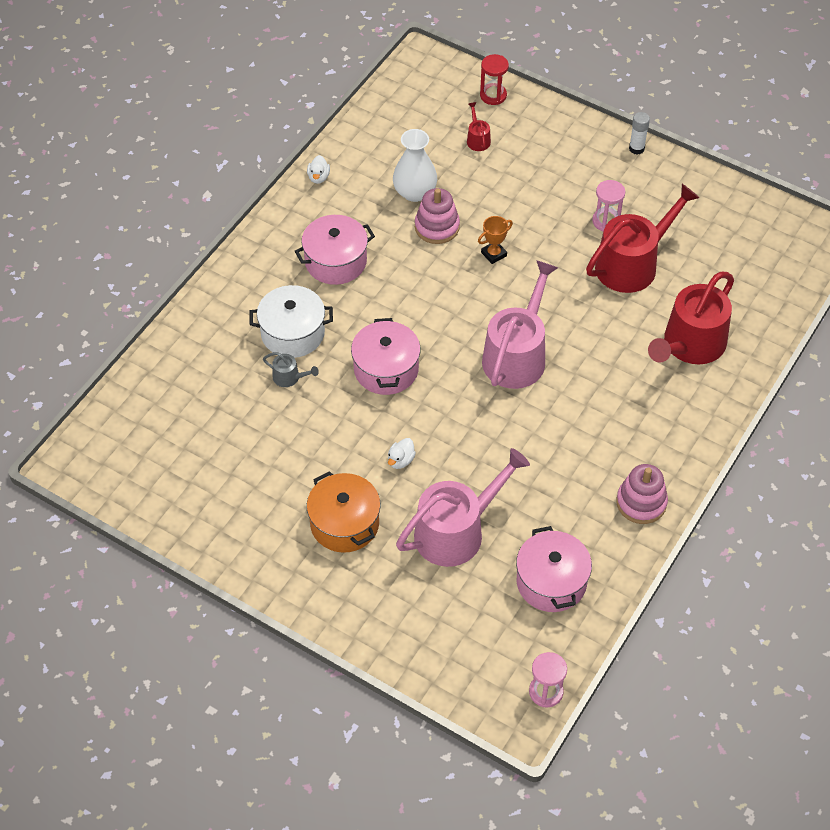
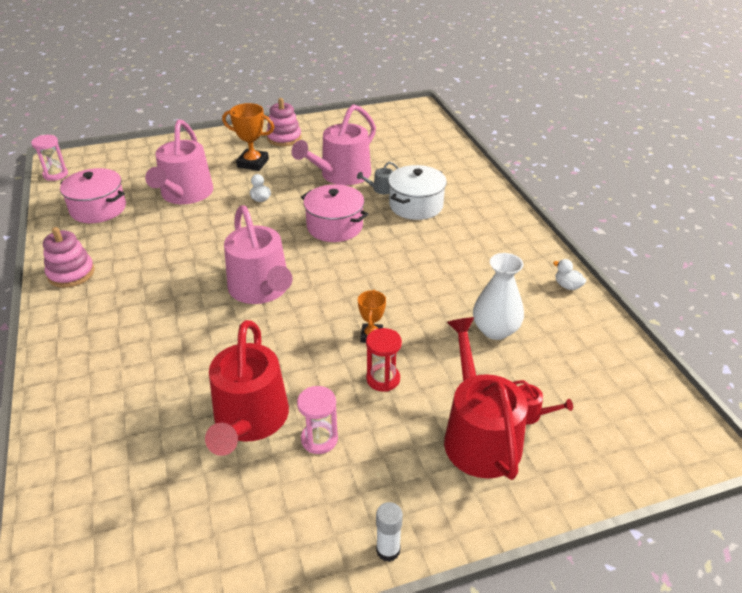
camera: 130 degrees right, 15 degrees down
(293, 428) = (341, 175): none -> pink watering can
(335, 261) = (461, 251): pink pot -> none
(344, 523) = (253, 163): orange pot -> orange trophy
(437, 227) = (439, 320): pink stacking toy -> pink stacking toy (284, 138)
(493, 95) = (592, 471): red hourglass -> red hourglass (383, 379)
(690, 345) = (124, 394): red watering can -> red watering can (479, 435)

